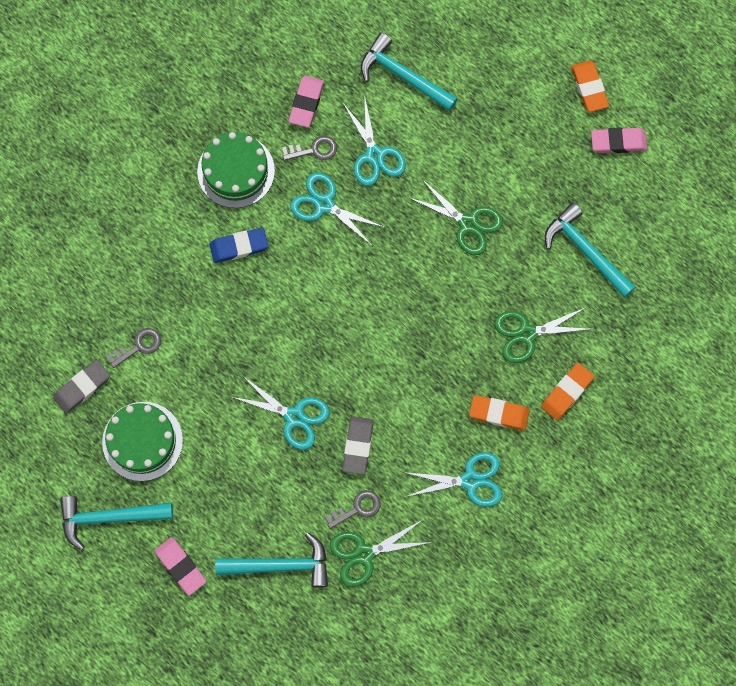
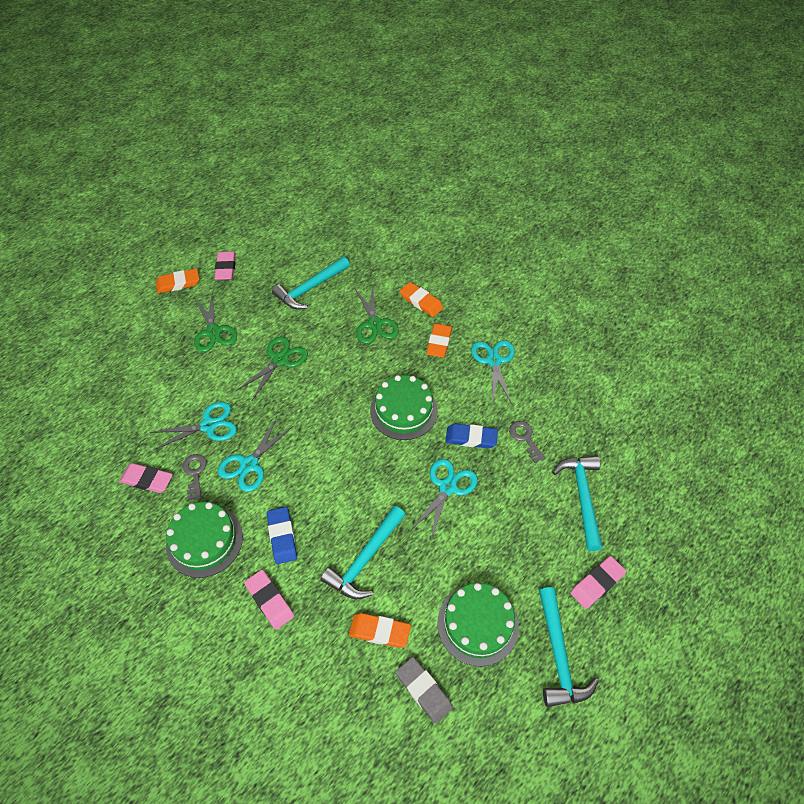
camera: 90 degrees left, 20 degrees down
(138, 346) = (379, 631): grey key -> orange eraser
(172, 241) = (269, 600): none -> pink eraser
(358, 446) = (471, 438): grey eraser -> blue eraser
(364, 554) = (563, 433): green scissors -> green scissors (213, 331)
(395, 370) = (403, 411): none -> green cake
(403, 76) = (138, 404): turquoise hammer -> turquoise hammer (365, 559)

